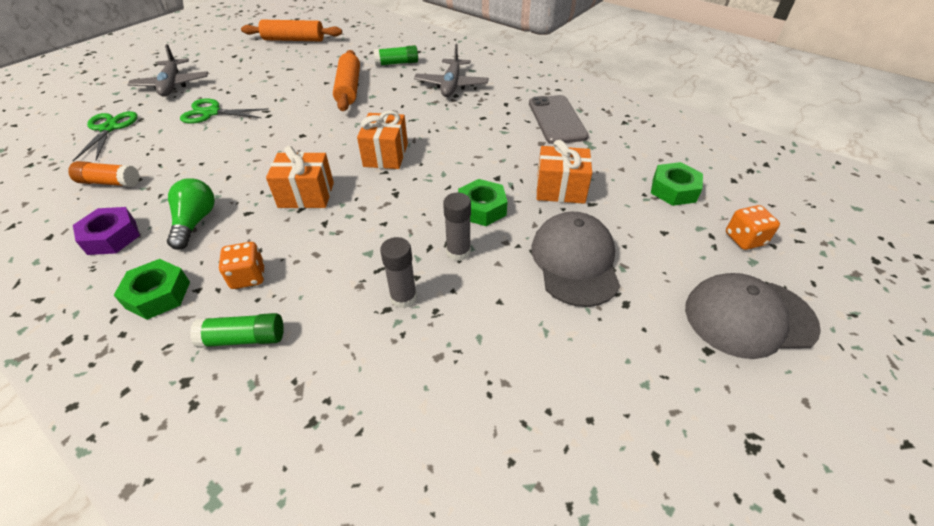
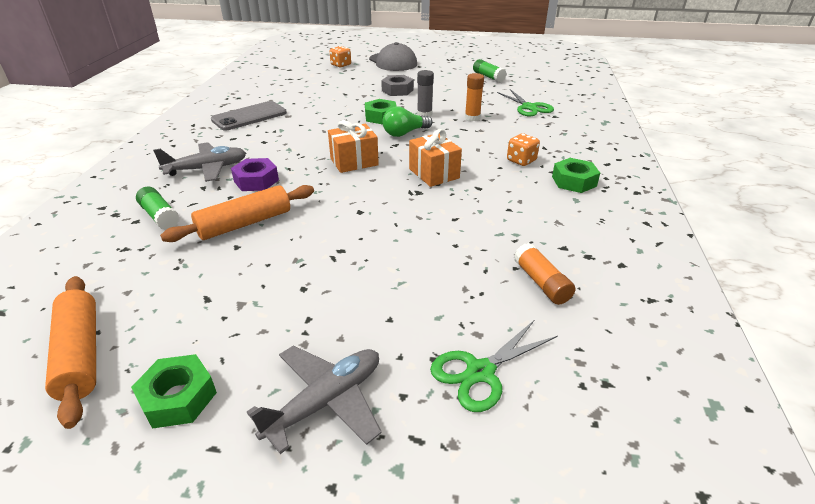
camera: 120 degrees left, 10 degrees down
(112, 237) = (575, 231): purple nut -> purple nut (256, 181)
(195, 222) = (514, 203): green light bulb -> green light bulb (405, 133)
(211, 113) = (369, 297): green scissors -> green scissors (529, 107)
(244, 338) = (551, 144): green glue stick -> green glue stick (488, 77)
(403, 298) = (472, 118): grey glue stick -> orange glue stick
(560, 189) = (339, 102): orange gift -> none
(575, 261) = (397, 90): grey cap -> grey nut
(674, 190) = (312, 79): green nut -> green nut (178, 397)

